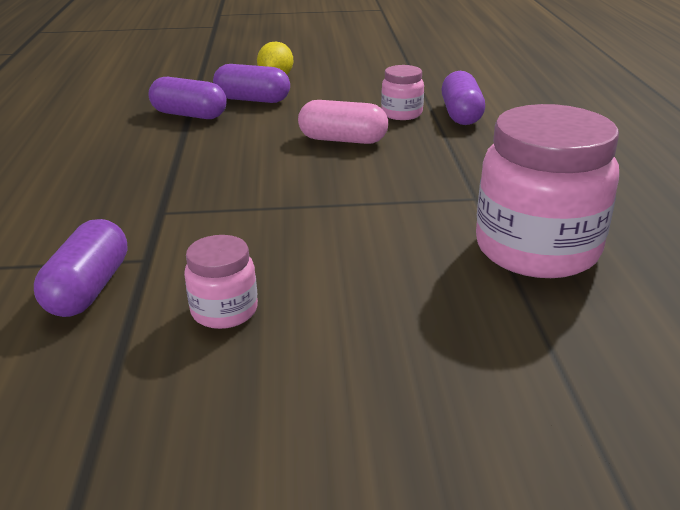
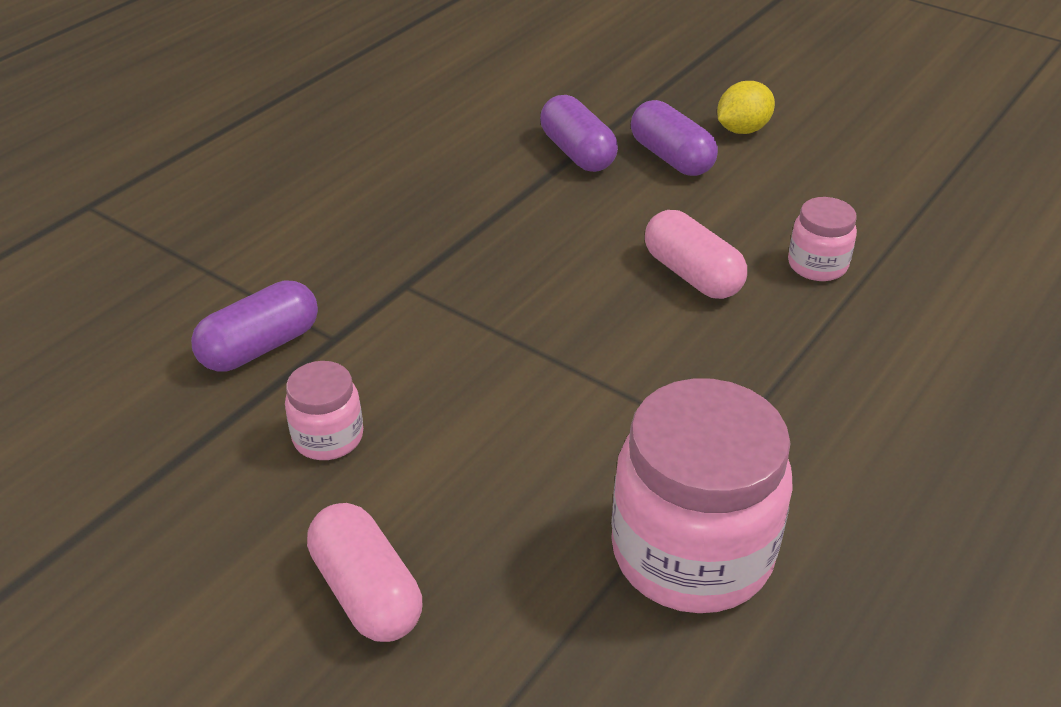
camera: 40 degrees right, 10 degrees up
(386, 375) = (367, 592): none -> pink capsule
(461, 114) = (893, 304): purple capsule -> none

